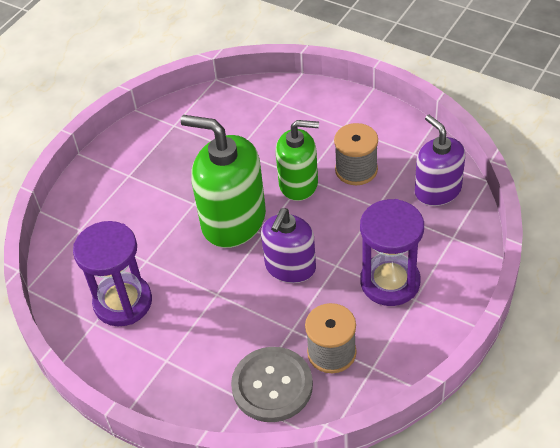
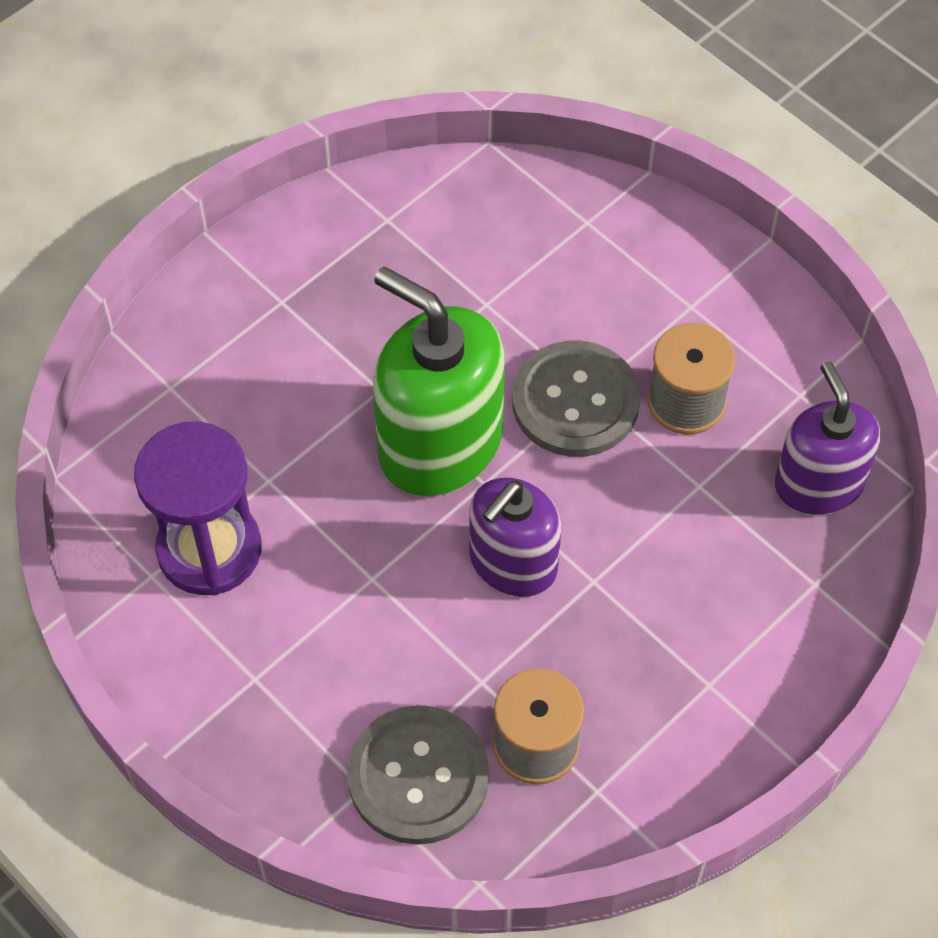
camera: 10 degrees right, 10 degrees up
(298, 184) = (575, 401): green soap dispenser -> grey button
(390, 282) = (677, 640): purple hourglass -> none

